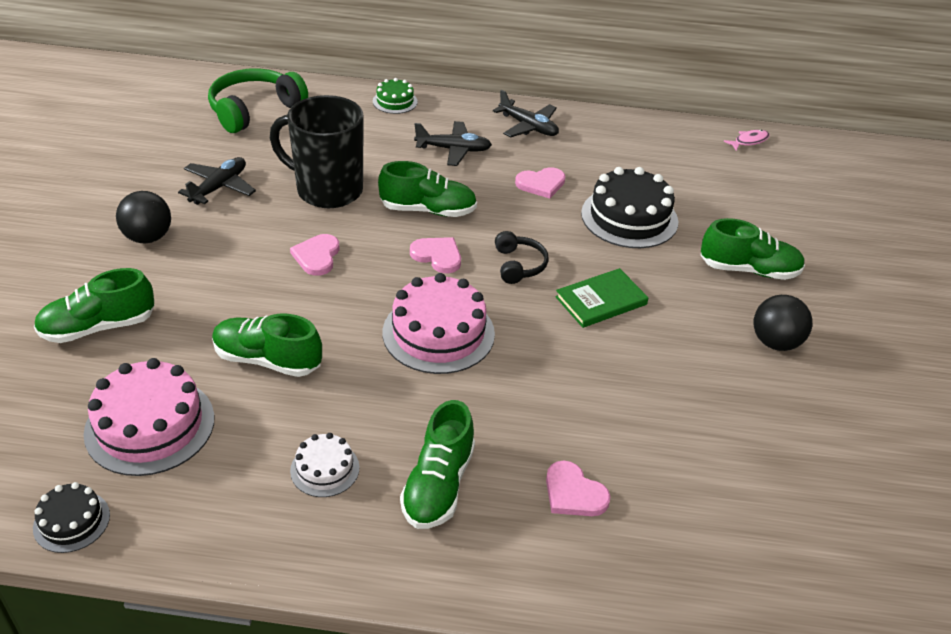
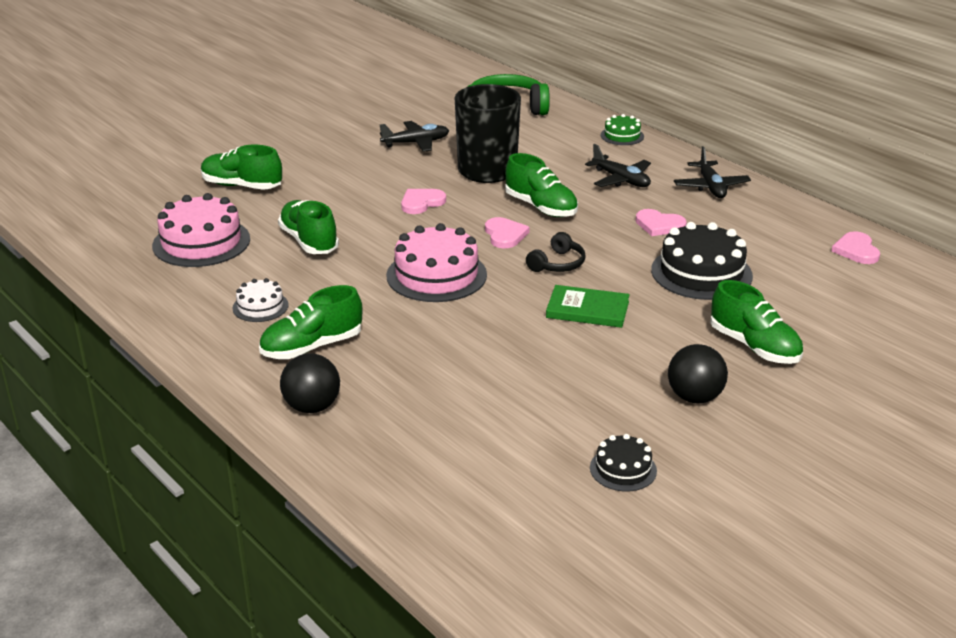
camera: 45 degrees right, 10 degrees down
(71, 521) = (106, 264): black cake -> black cake (623, 469)
(148, 237) = (333, 153): black ball -> black ball (312, 407)
(573, 493) = (388, 395): pink heart -> pink heart (856, 250)
(749, 141) = (919, 268): pink fish -> none

